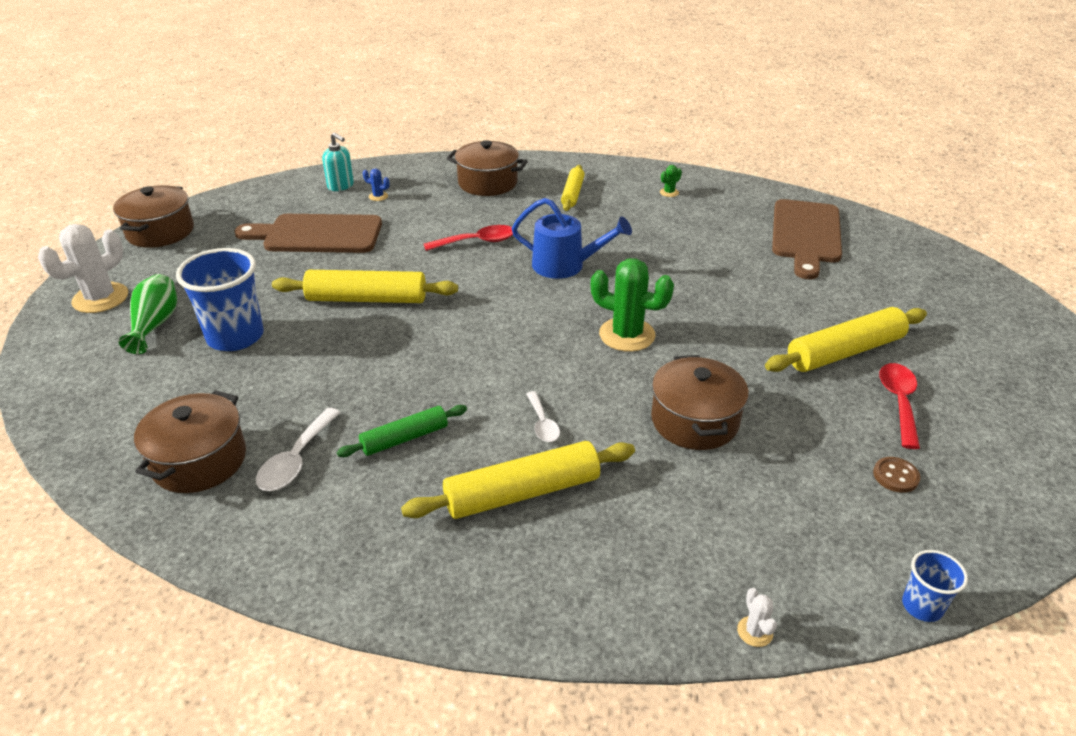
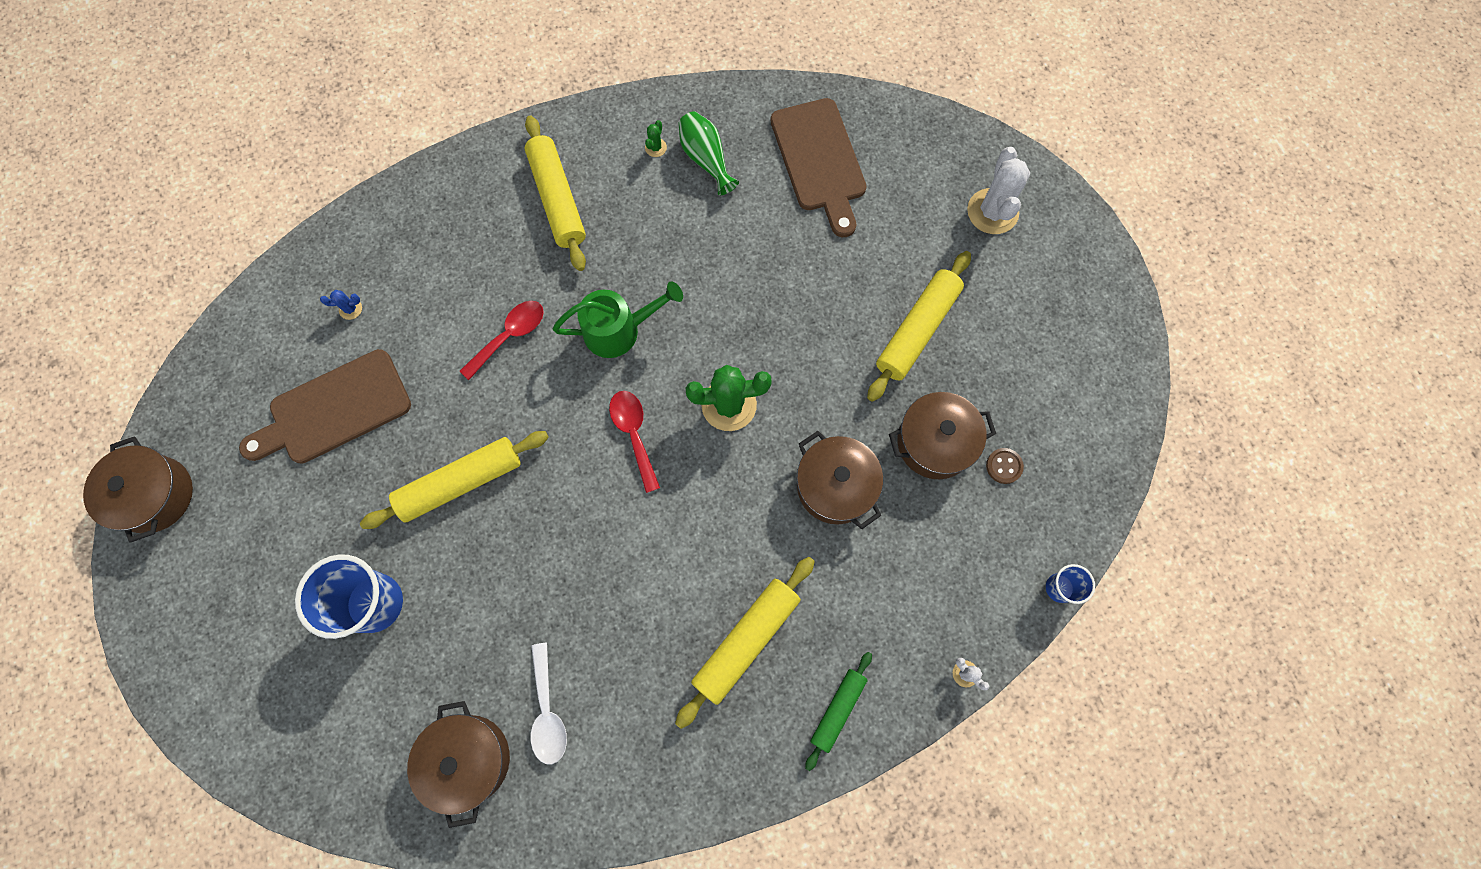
camera: 30 degrees left, 35 degrees up
(100, 298) = (189, 627): white cactus -> white cactus (992, 211)
(155, 324) = (281, 631): green vase -> green vase (706, 159)
(341, 186) = (293, 310): turquoise soap dispenser -> none
(404, 438) = (619, 637): green rolling pin -> green rolling pin (838, 709)
(487, 183) = (455, 223): brown pot -> brown pot (935, 442)
(542, 423) = (719, 557): white spoon -> none
(565, 265) = (619, 330): blue watering can -> green watering can
(572, 194) = (557, 199): yellow rolling pin -> yellow rolling pin, size x1.65
(899, 402) = (980, 376): red spoon -> red spoon (634, 434)

